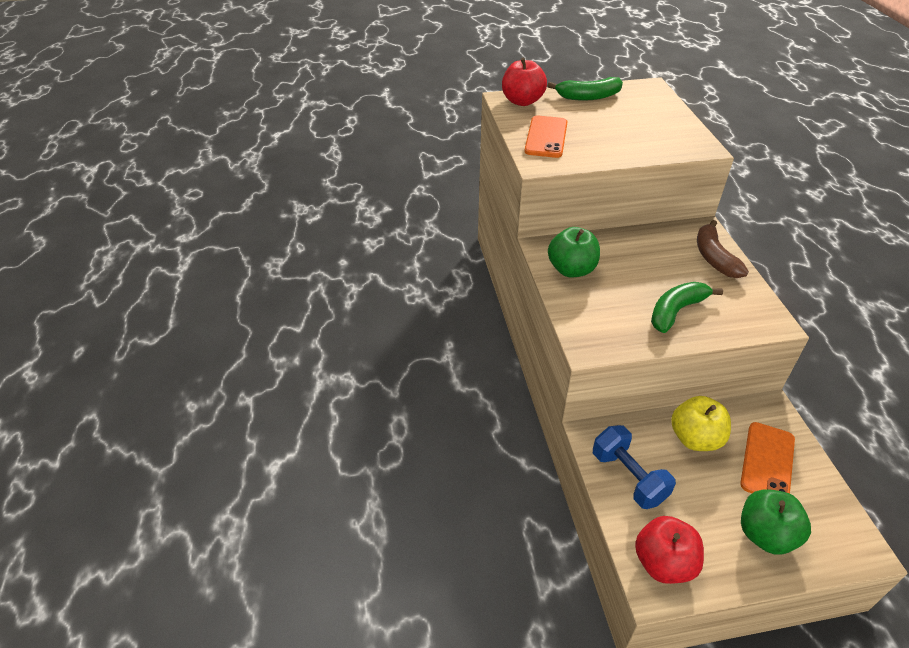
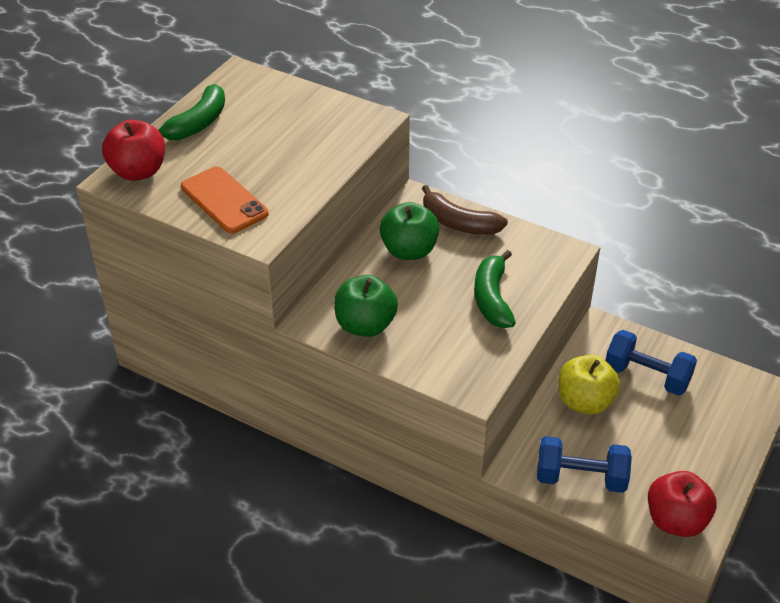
camera: 50 degrees left, 0 degrees up
(765, 534) = (705, 435): green apple -> green apple (409, 250)
(767, 461) = (647, 376): orange phone -> blue dumbbell

